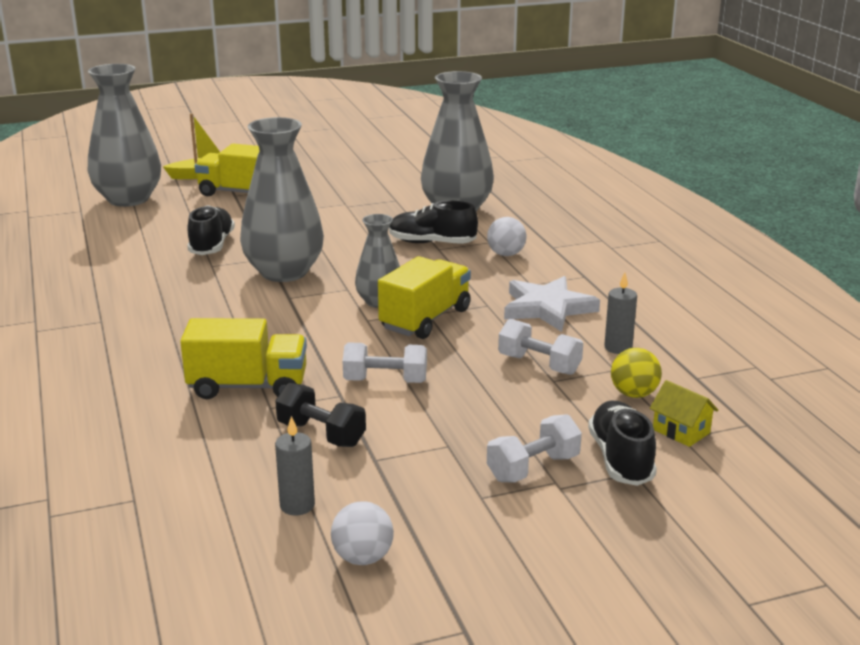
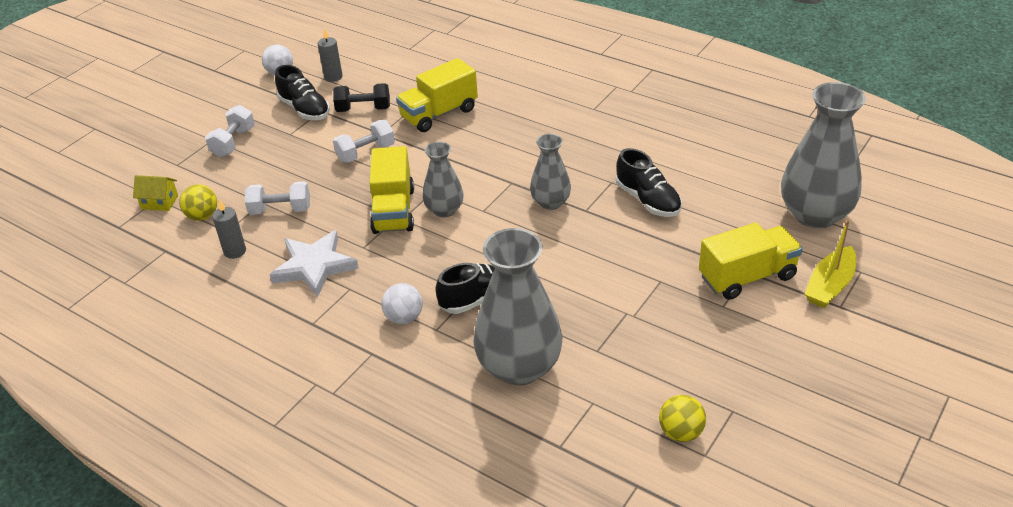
camera: 145 degrees right, 15 degrees up
(284, 272) = (550, 202): grey vase -> grey vase, size x0.55
(404, 165) = (681, 432): none -> yellow ball
(620, 459) = (188, 168): black shoe -> black shoe (304, 109)

